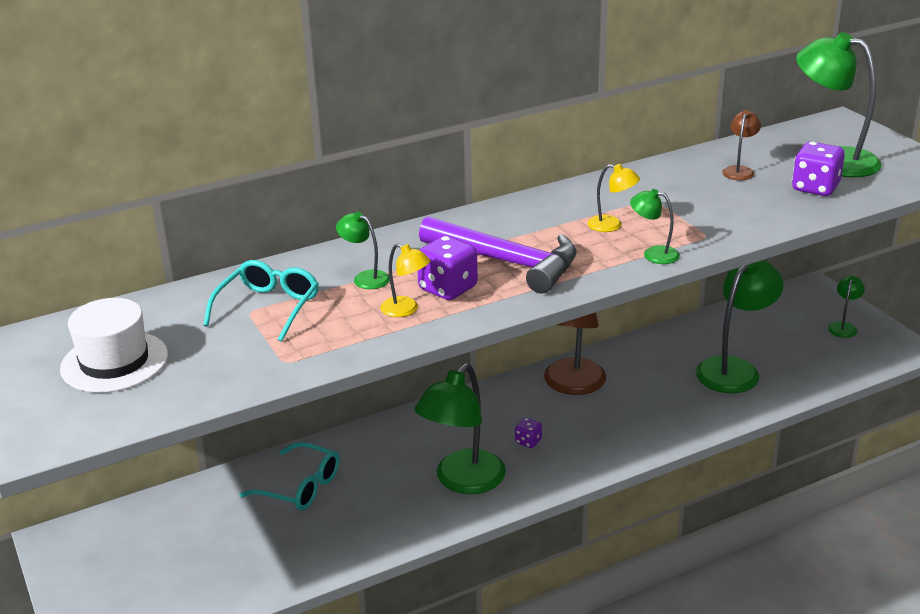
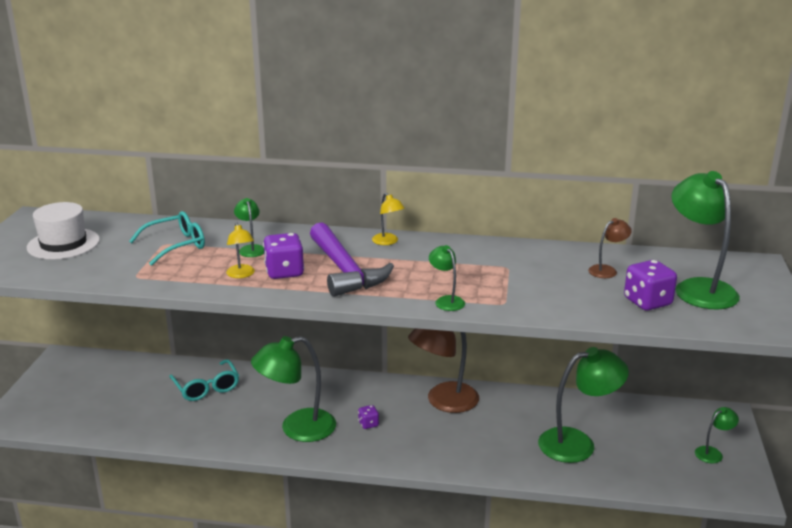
camera: 35 degrees right, 5 degrees down
(612, 225) = (450, 273): yellow lamp -> yellow lamp (388, 242)

